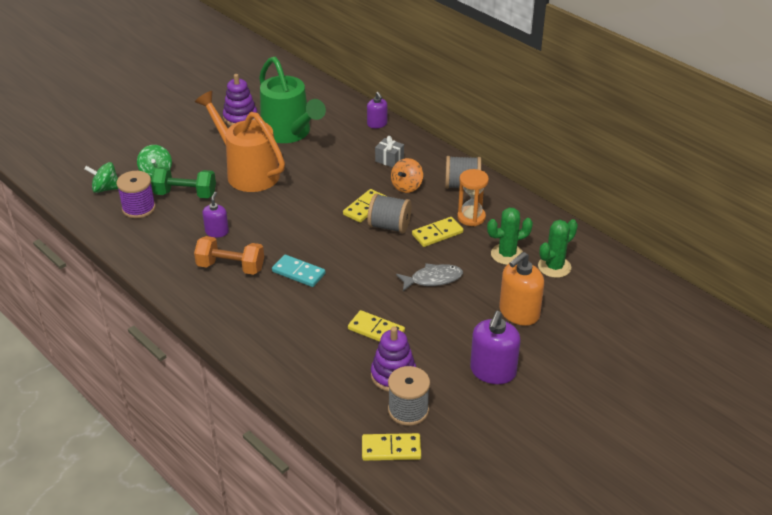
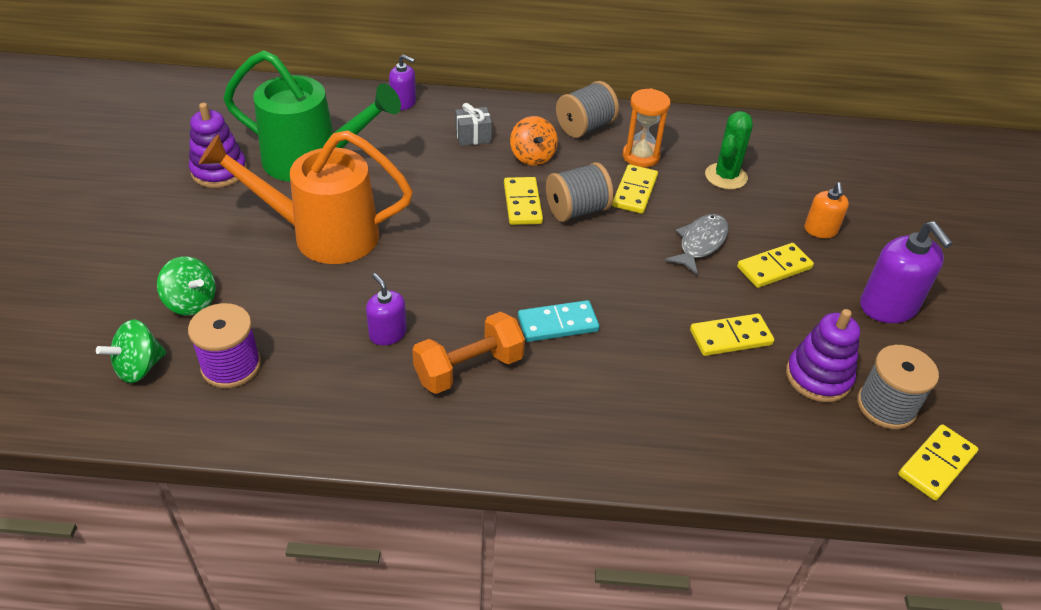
camera: 45 degrees left, 5 degrees up
(185, 194) = (275, 308): green dumbbell -> none
(456, 314) = (774, 268): none -> yellow domino
(519, 313) = (820, 230): orange soap dispenser -> orange soap dispenser, size x0.59
(554, 267) = (781, 165): green cactus -> none

